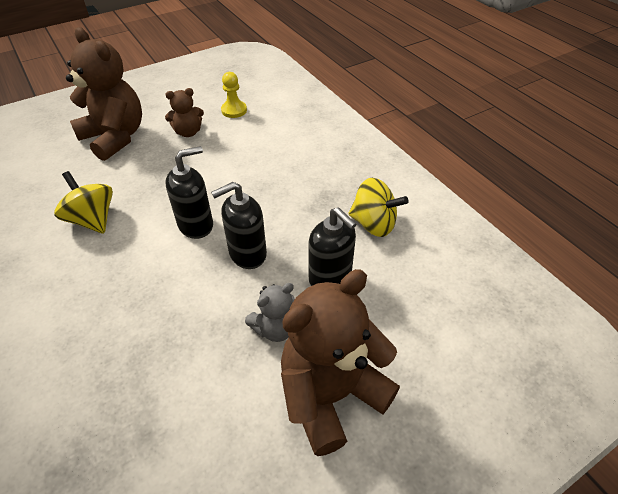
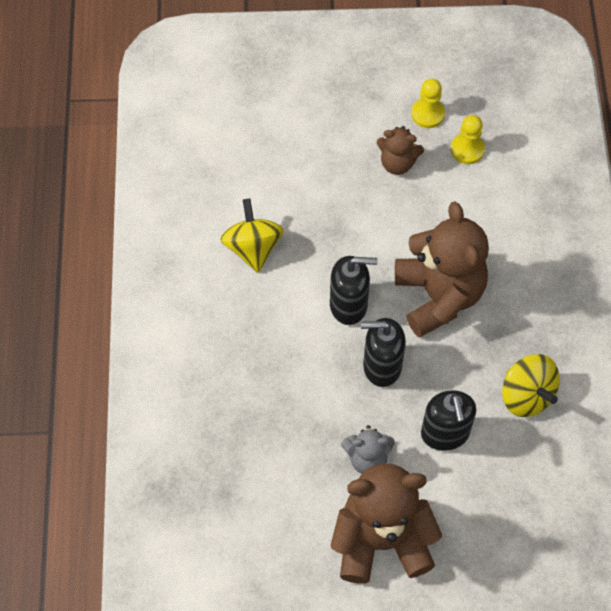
camera: 30 degrees right, 15 degrees up
(115, 137) = (314, 133): brown teddy bear -> brown teddy bear (438, 296)
(195, 103) = (428, 114): none -> yellow pawn

